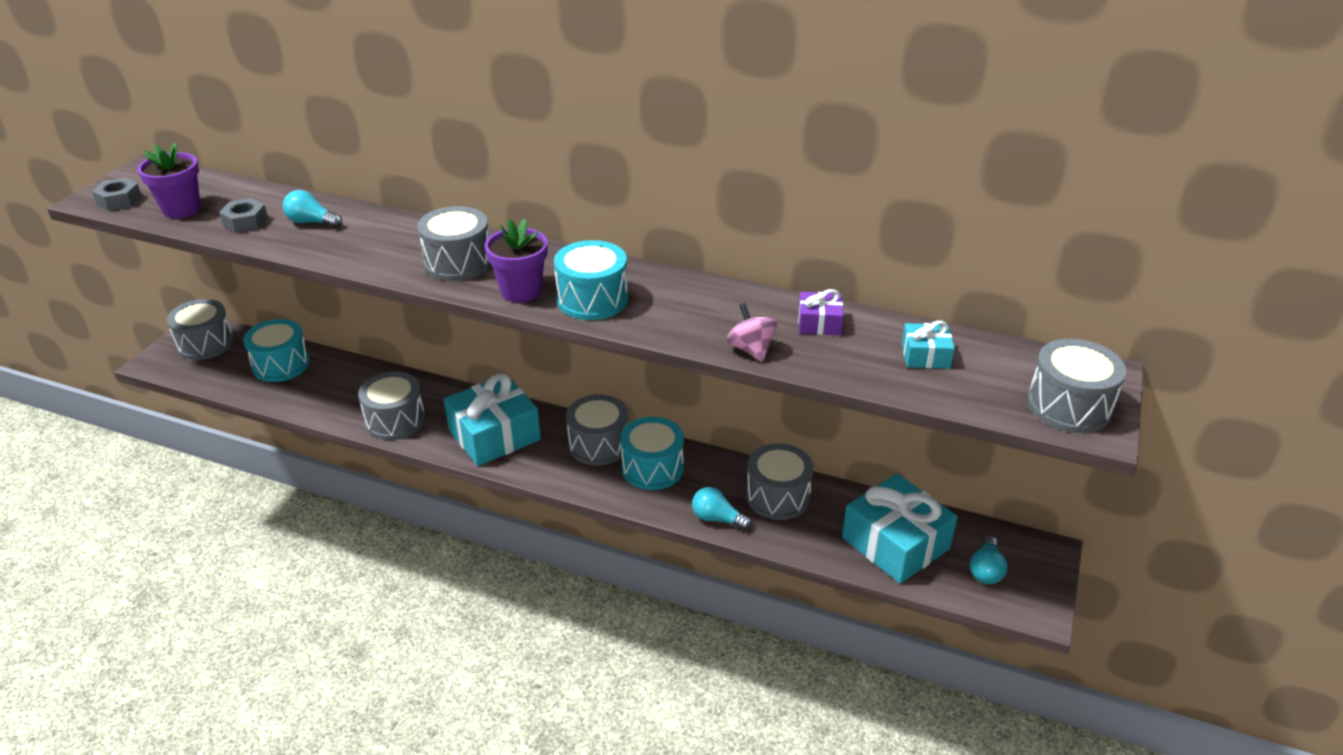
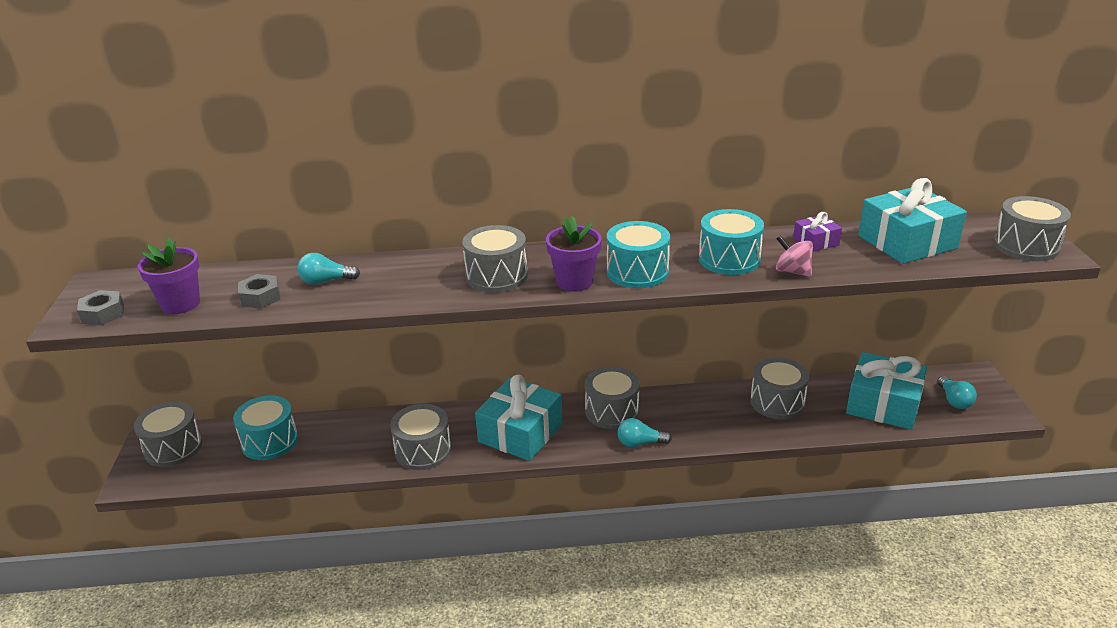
camera: 25 degrees left, 5 degrees down
(652, 468) = (669, 414): turquoise drum -> turquoise drum (729, 259)
(717, 518) = (750, 432): turquoise light bulb -> turquoise light bulb (640, 443)
(925, 356) = (907, 242): turquoise gift -> turquoise gift, size x2.08

